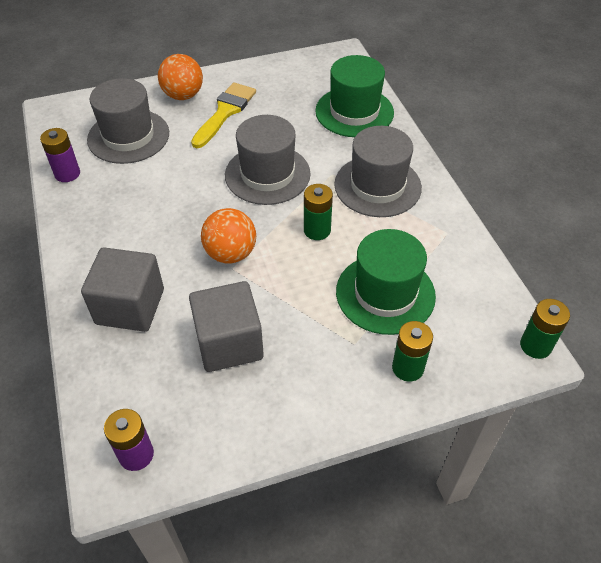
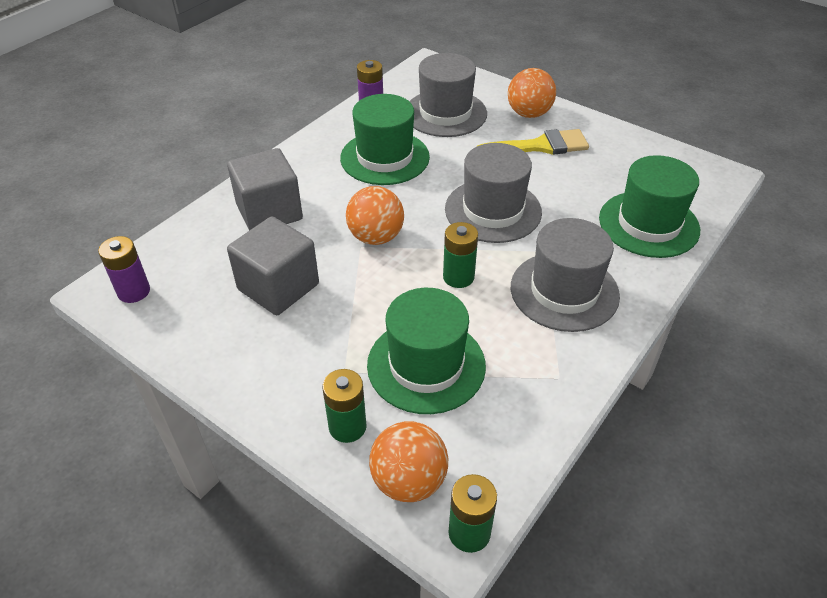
camera: 55 degrees right, 5 degrees down
(142, 199) = (385, 157): none -> green hat
(477, 356) = (409, 481): none -> orange ball

